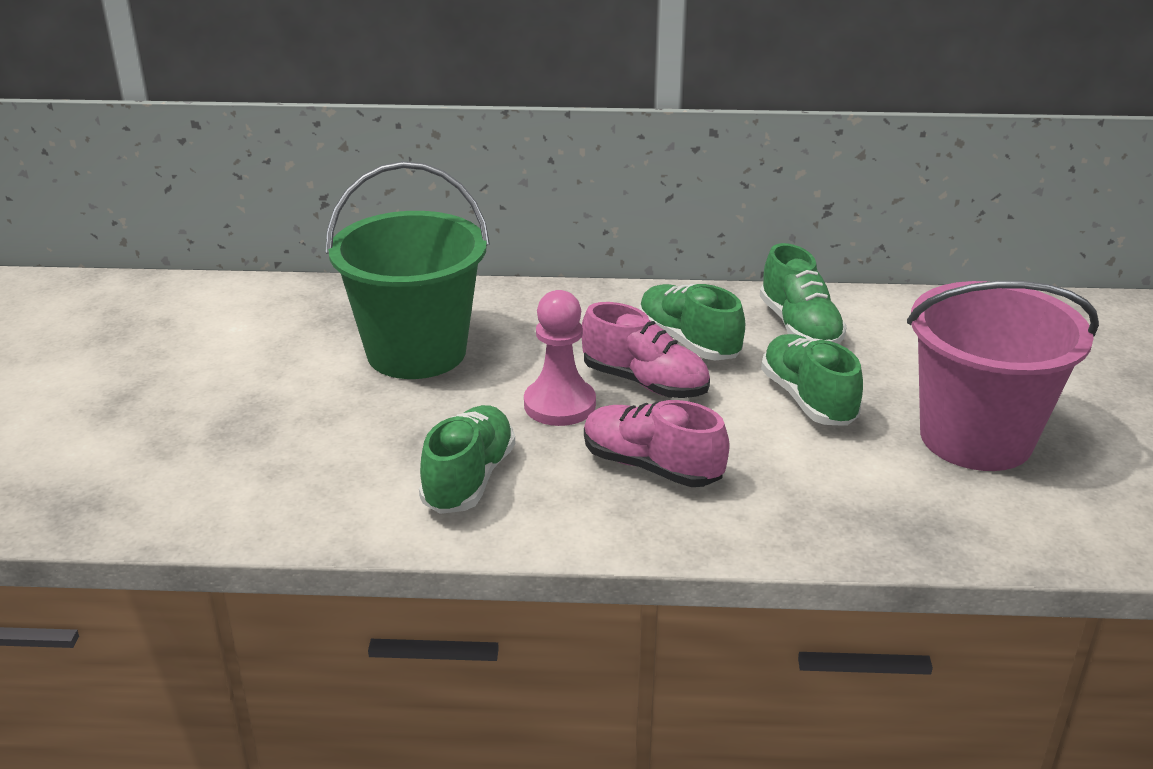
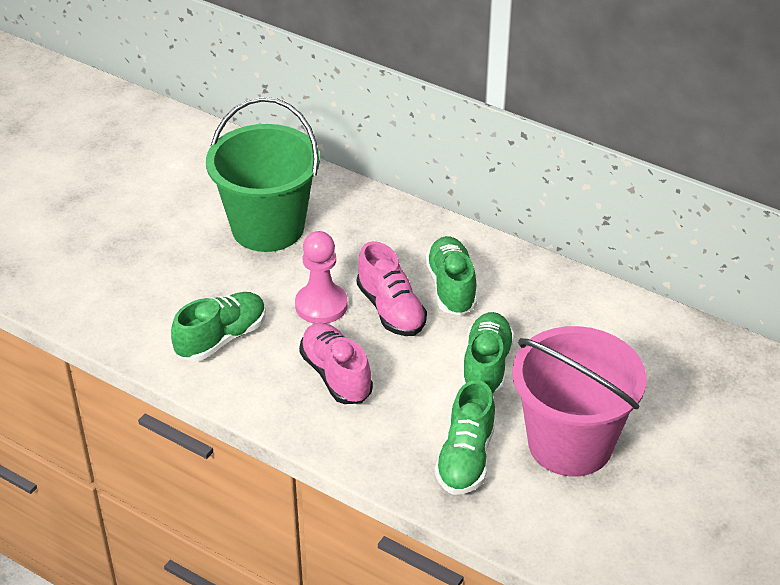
camera: 30 degrees right, 10 degrees up
(799, 327) = (542, 305): green shoe -> green shoe (466, 458)

